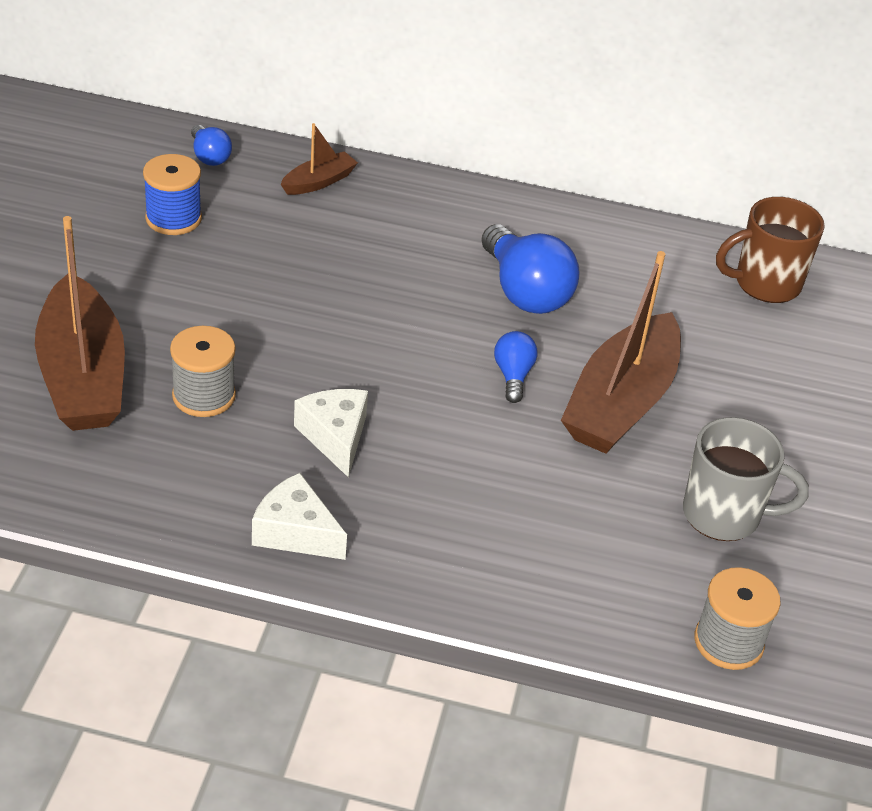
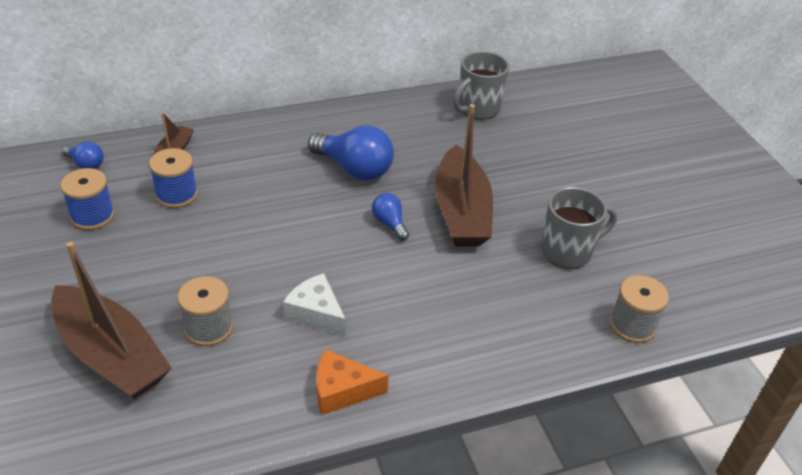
camera: 30 degrees left, 0 degrees up
(283, 233) = (176, 195): none -> blue spool
(295, 532) = (342, 390): white cheese -> orange cheese
(765, 283) = (478, 109): brown mug -> grey mug

